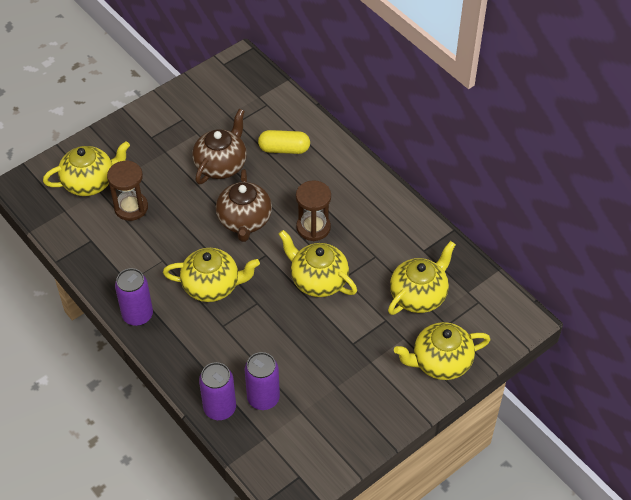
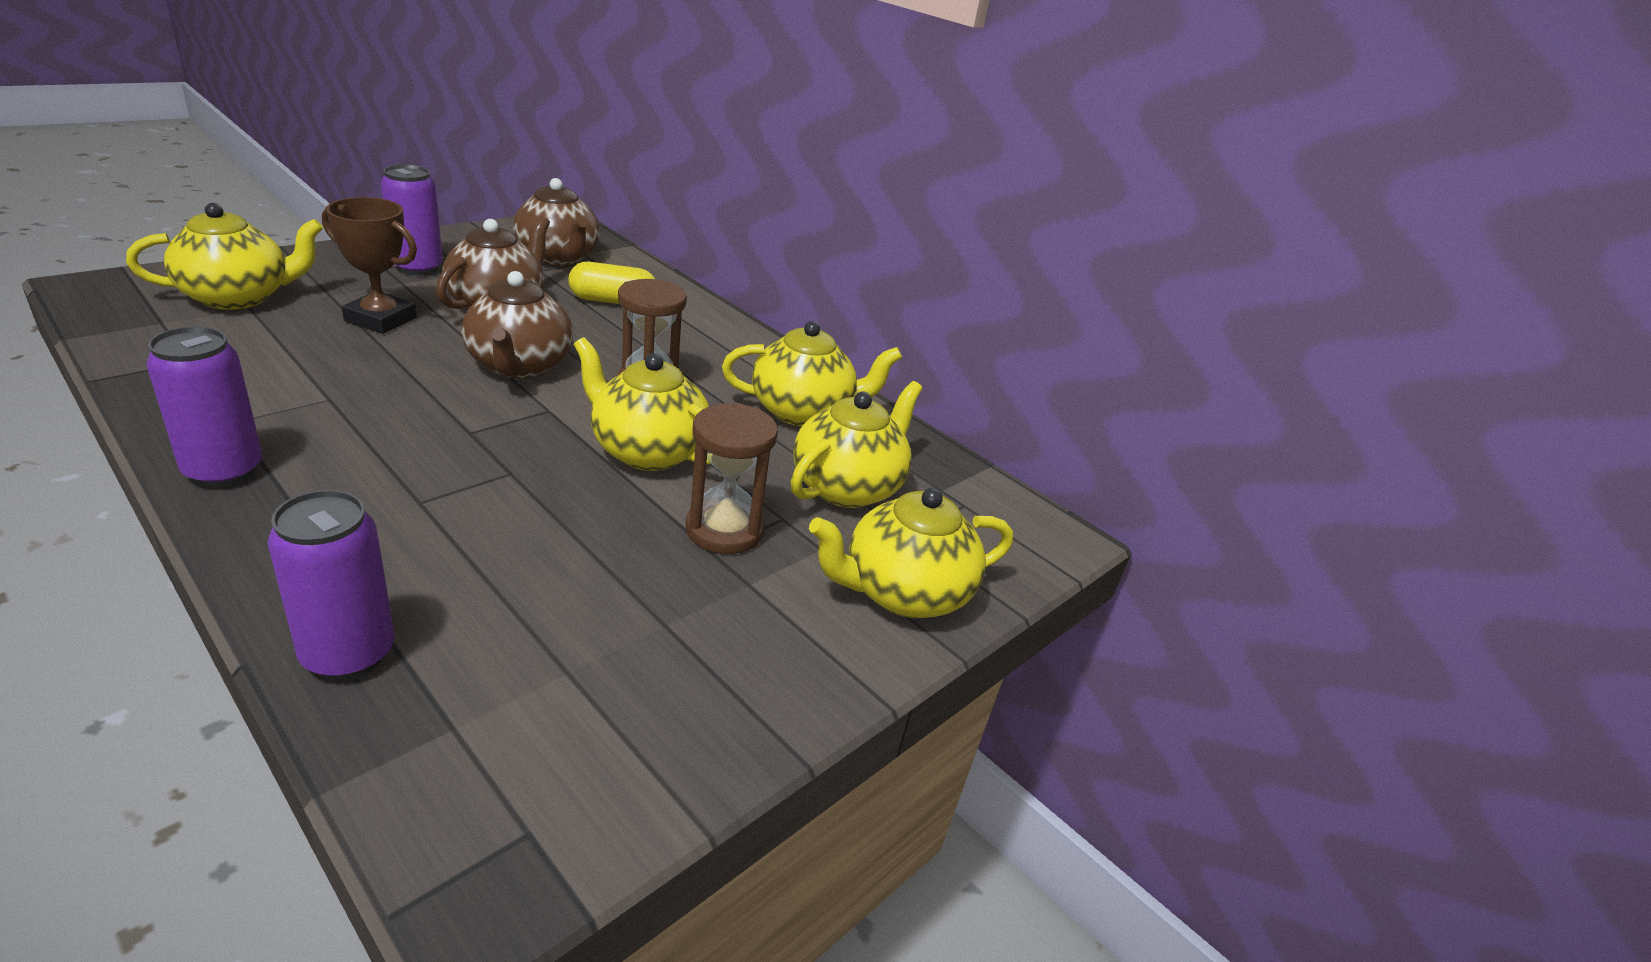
camera: 10 degrees left, 20 degrees down
(131, 207) = (301, 331): brown hourglass -> brown hourglass (724, 530)
(165, 190) = (381, 319): none -> brown trophy
(212, 286) = (420, 441): yellow teapot -> yellow teapot (803, 412)
(245, 106) = (558, 258): none -> brown teapot
(263, 398) = (474, 638): purple can -> purple can (417, 268)

